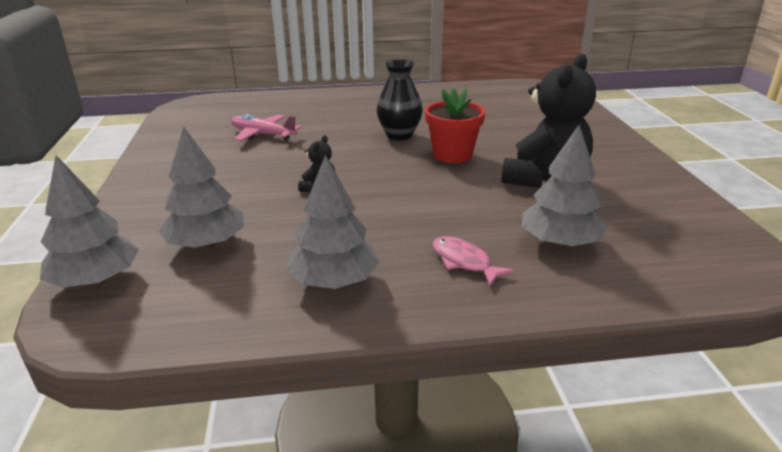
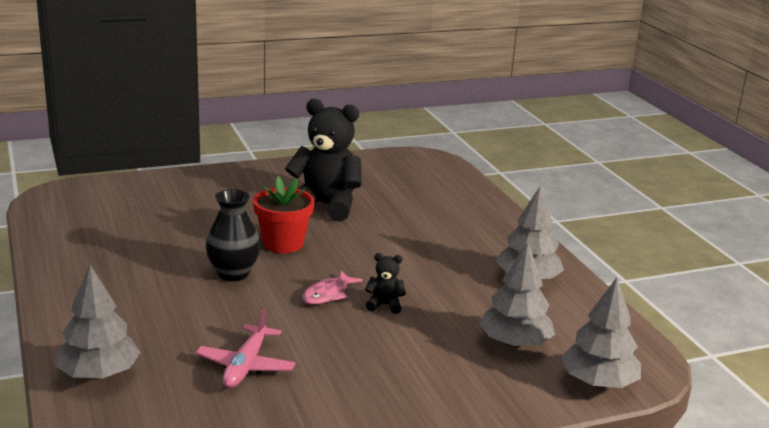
camera: 105 degrees left, 5 degrees down
(464, 262) = (473, 236): pink fish -> pink fish (328, 294)
(560, 243) = (429, 205): grey tree -> grey tree (99, 374)

